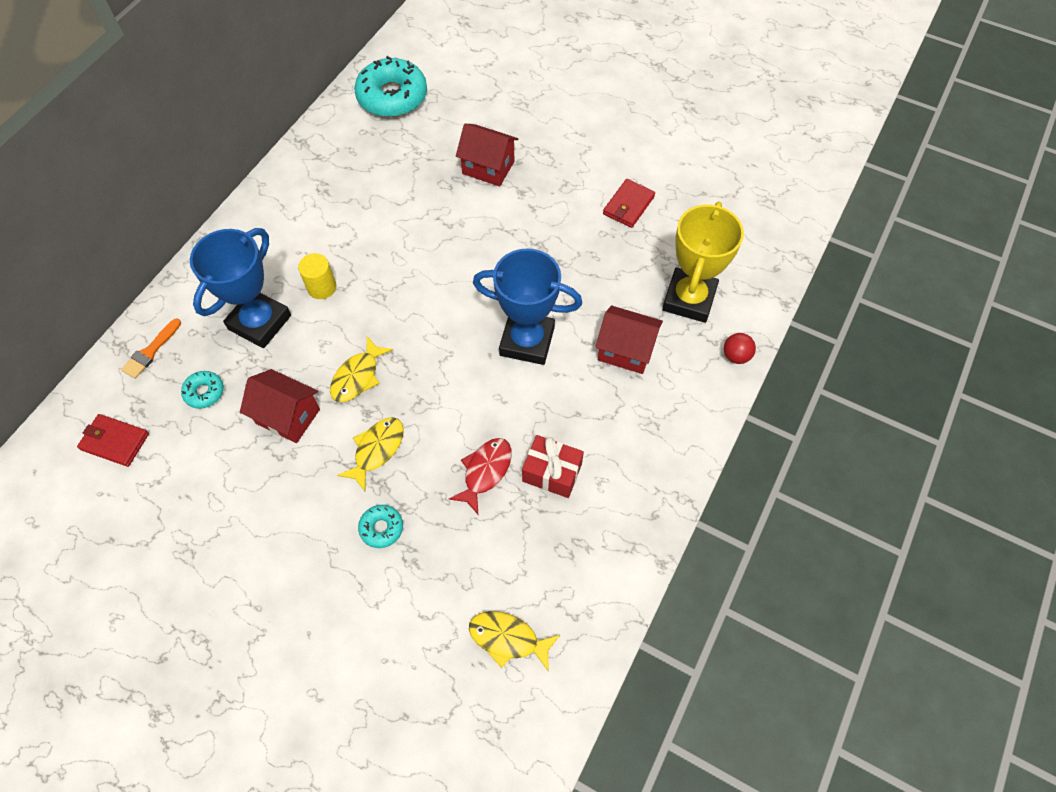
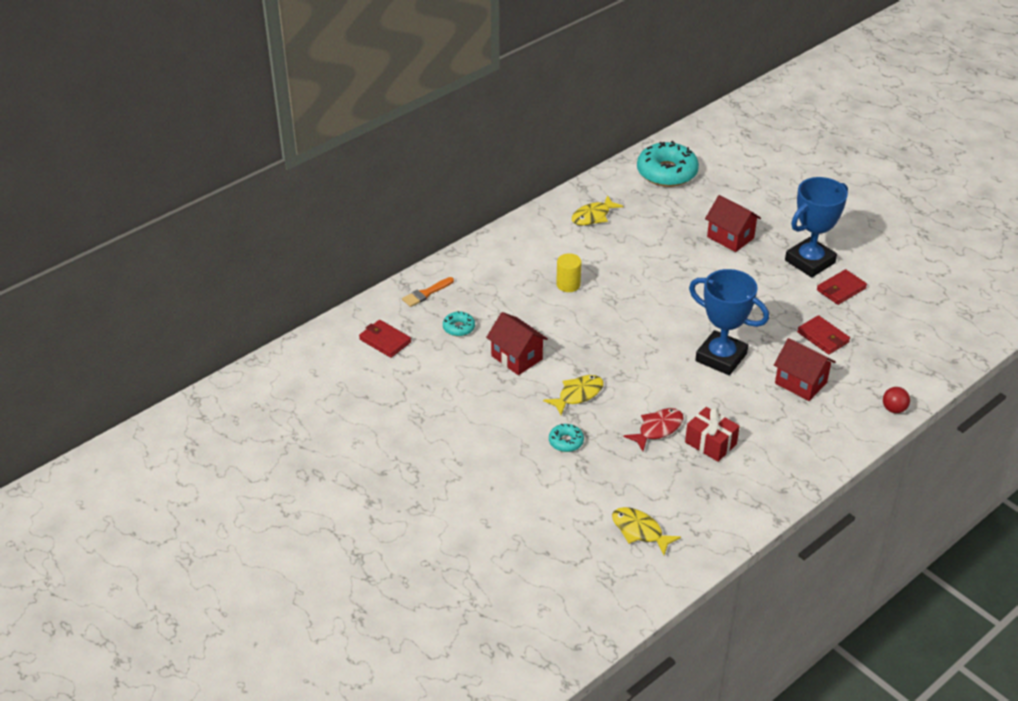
camera: 20 degrees right, 20 degrees down
(260, 322) = (513, 295): blue trophy -> blue trophy (810, 261)
(358, 376) = (578, 346): yellow fish -> yellow fish (593, 216)
(630, 278) = (823, 337): none -> red wallet
(689, 299) = (868, 363): yellow trophy -> none

